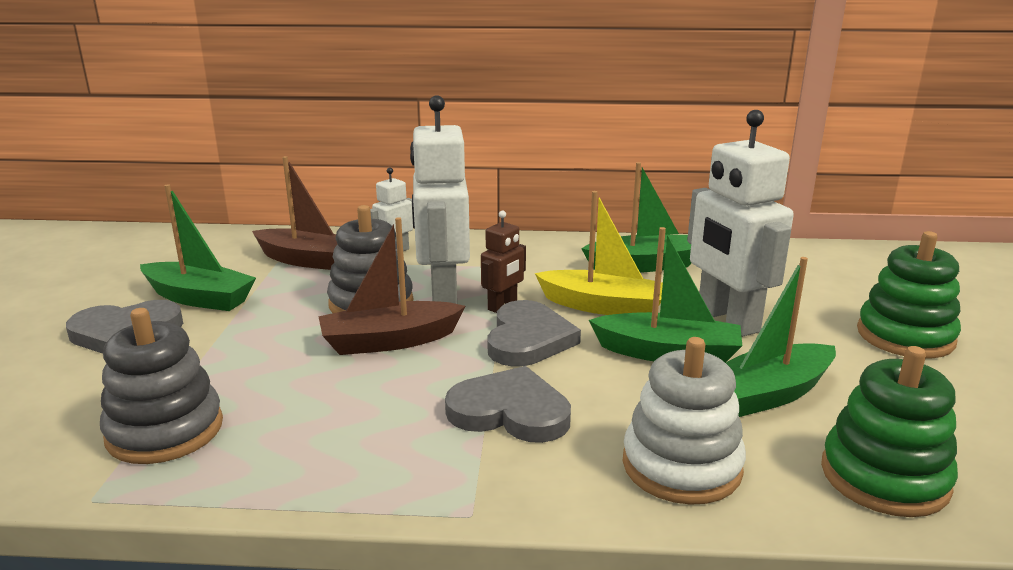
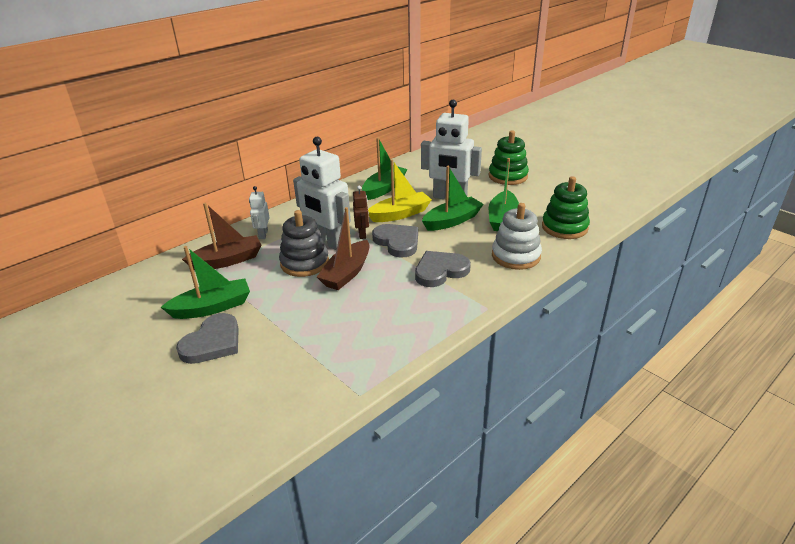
camera: 45 degrees left, 10 degrees up
(165, 430) = (332, 358): grey stacking toy -> none

